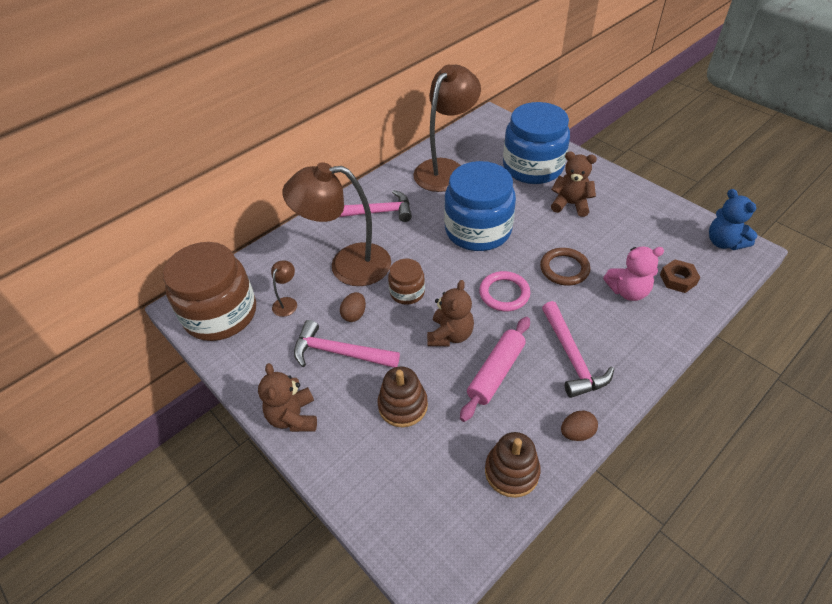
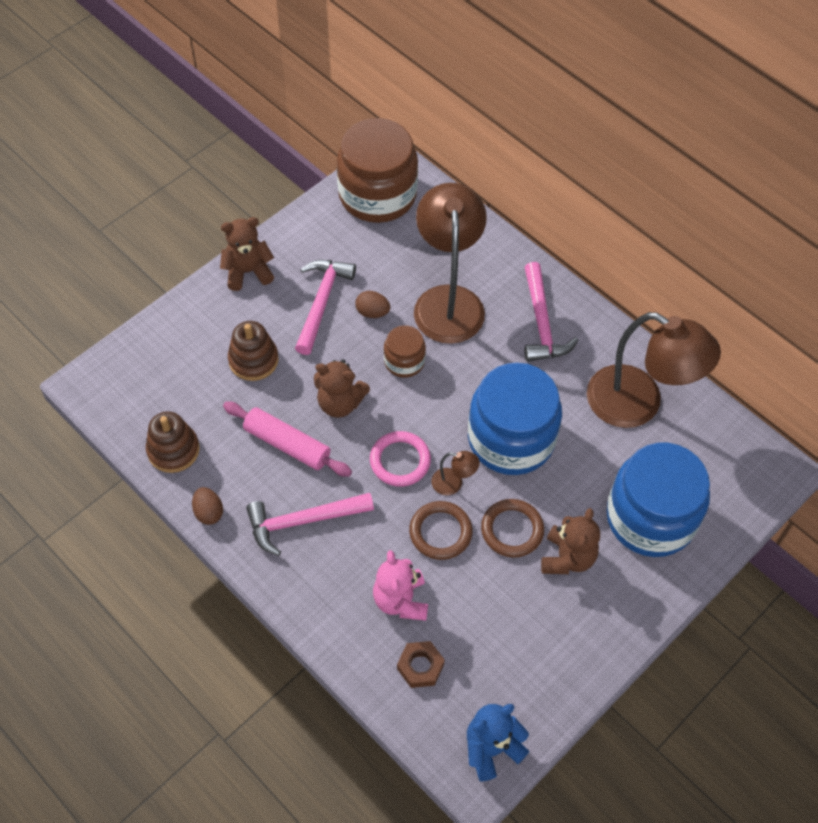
camera: 85 degrees right, 10 degrees up
(287, 302) = (391, 250): brown lamp -> brown lamp (453, 483)
(554, 230) = (512, 530): none -> brown ring

